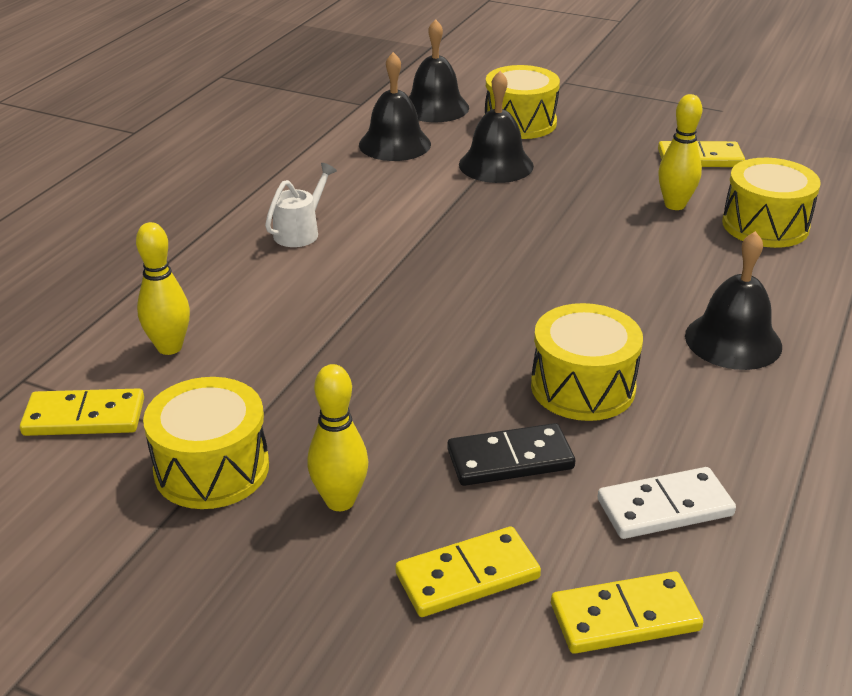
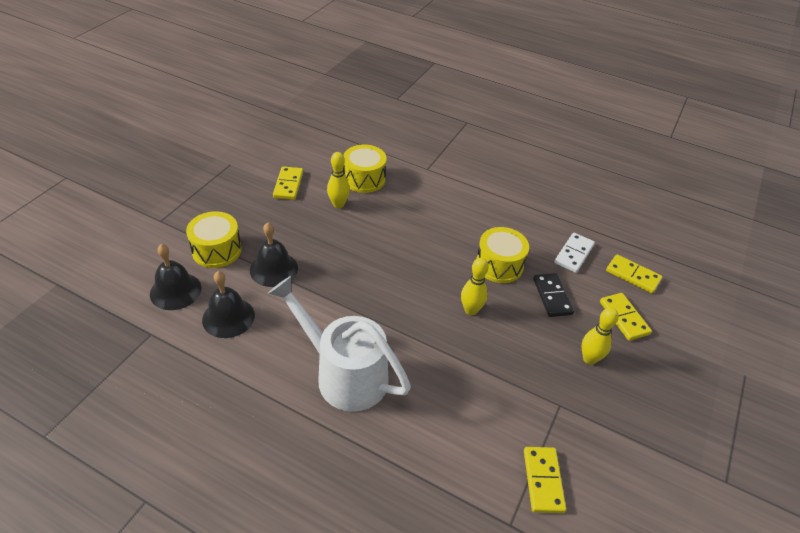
camera: 90 degrees left, 10 degrees up
(169, 347) = (473, 441): yellow bowling pin -> yellow bowling pin (471, 310)
(212, 468) = (576, 412): yellow drum -> none
(301, 232) = (343, 373): white watering can -> white watering can, size x2.35
(625, 617) = (633, 275): yellow domino -> yellow domino turned 45 degrees counterclockwise
(664, 507) = (573, 254): white domino -> white domino turned 45 degrees clockwise
(733, 340) = (462, 211): black bell -> none

